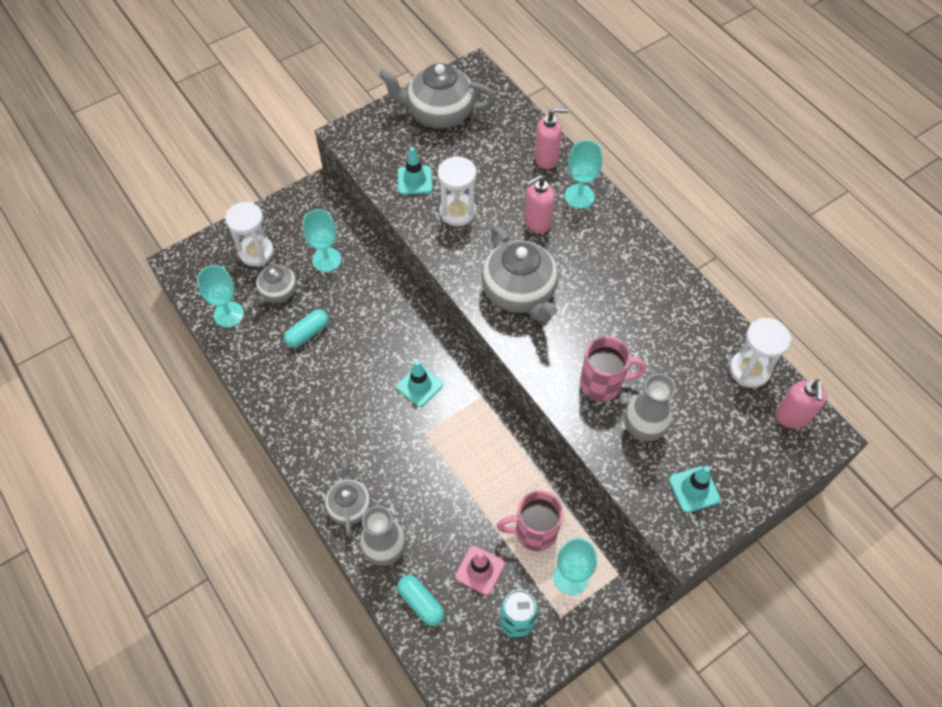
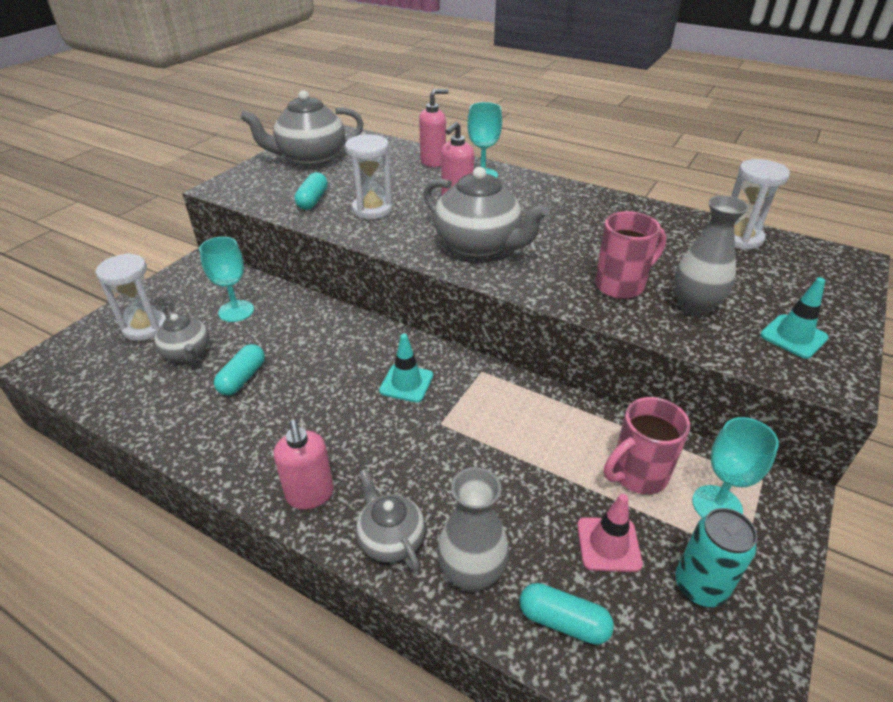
camera: 25 degrees left, 20 degrees down
(228, 314) = (127, 391): turquoise goblet -> none
(278, 292) = (187, 353): grey teapot -> grey teapot turned 45 degrees counterclockwise
(414, 180) = (312, 200): turquoise traffic cone -> turquoise capsule
(791, 417) = (811, 257): pink soap dispenser -> pink soap dispenser (310, 495)

